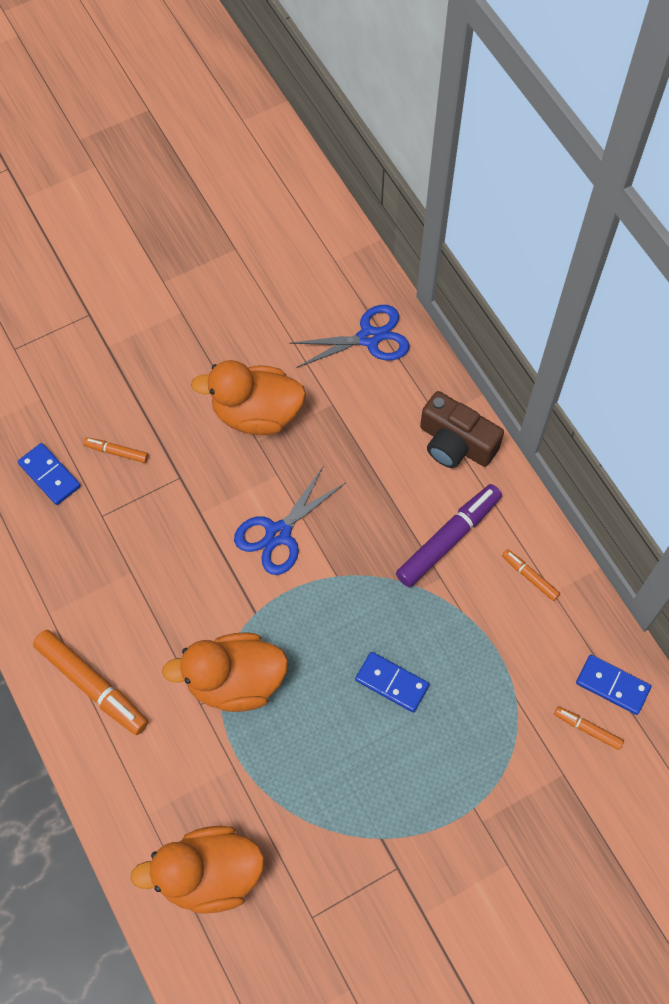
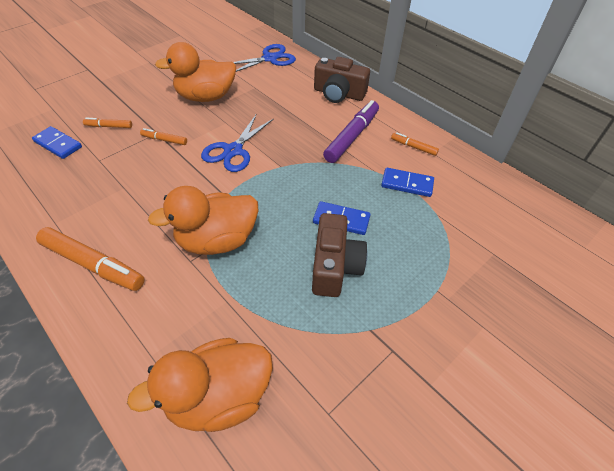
camera: 15 degrees left, 15 degrees down
(365, 749) = (335, 266): none -> brown camera
(587, 729) = (496, 222): orange marker -> orange marker (164, 140)
(612, 685) = (498, 194): blue domino -> blue domino (407, 184)

